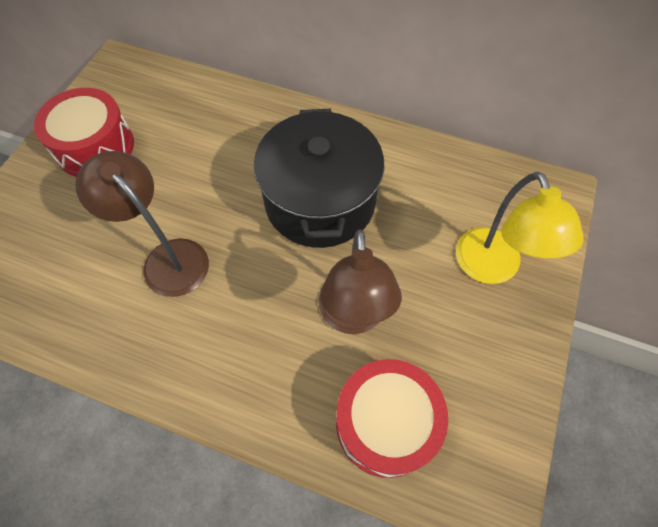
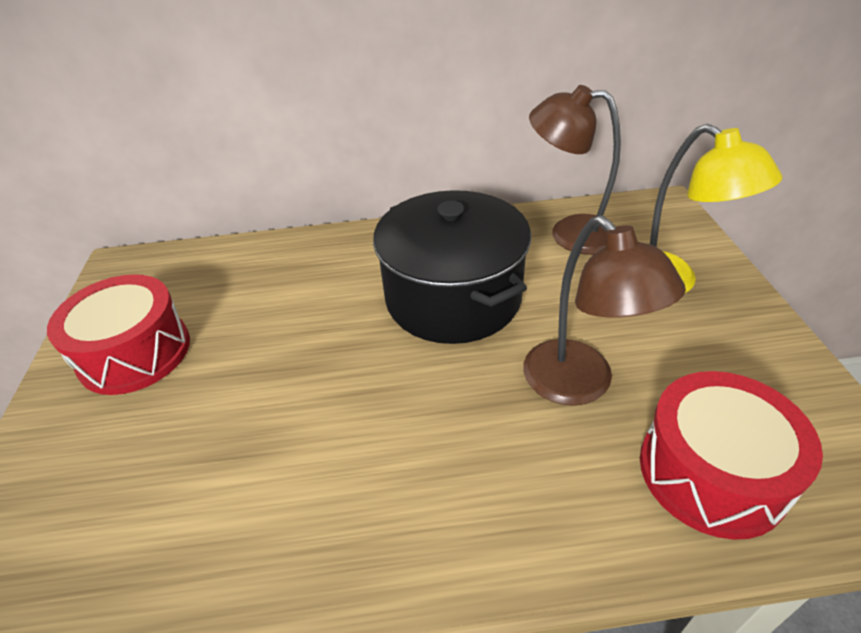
camera: 25 degrees left, 20 degrees down
(167, 258) = (310, 427): brown lamp -> brown lamp (570, 233)

